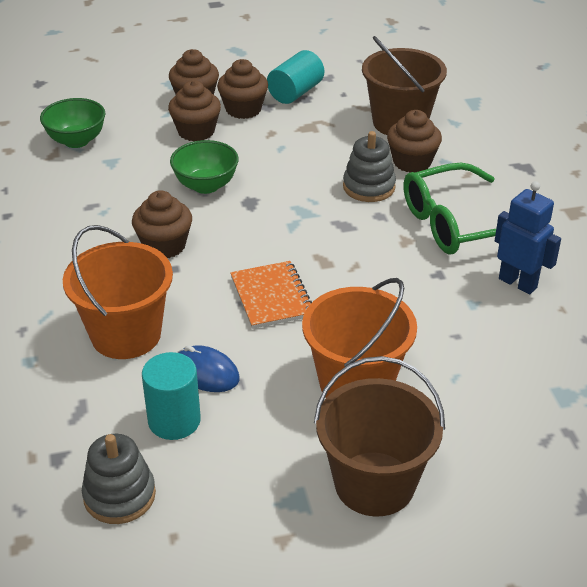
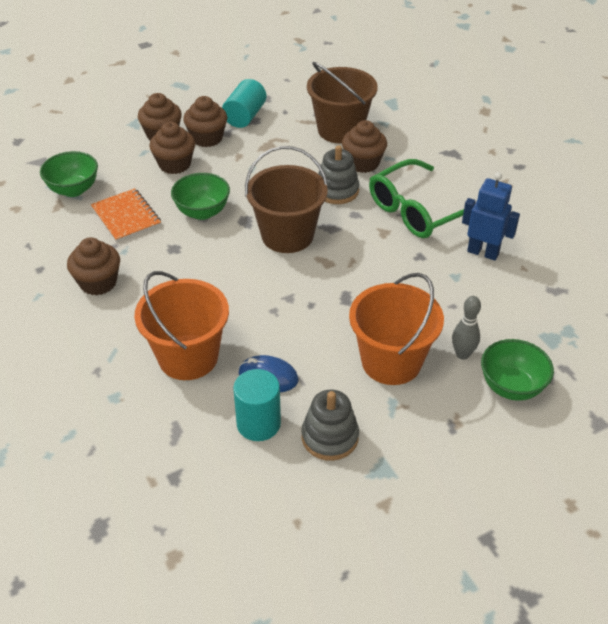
camera: 15 degrees left, 5 degrees up
(119, 495) = (239, 497): grey stacking toy -> grey stacking toy (330, 437)
(164, 245) = (189, 272): brown cupcake -> brown cupcake (98, 282)
(271, 297) = (295, 300): orange notebook -> orange notebook (126, 217)
(374, 484) = (437, 442): brown bucket -> brown bucket (287, 235)
(446, 392) = (462, 354): none -> grey bowling pin
(492, 440) = (511, 387): none -> green bowl

